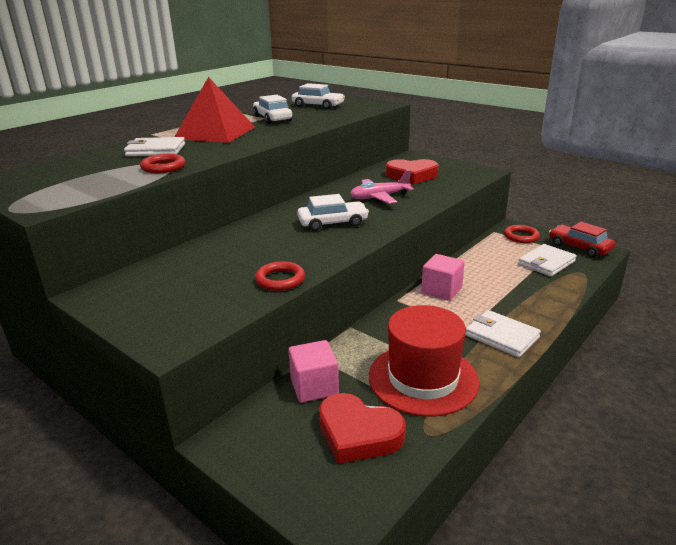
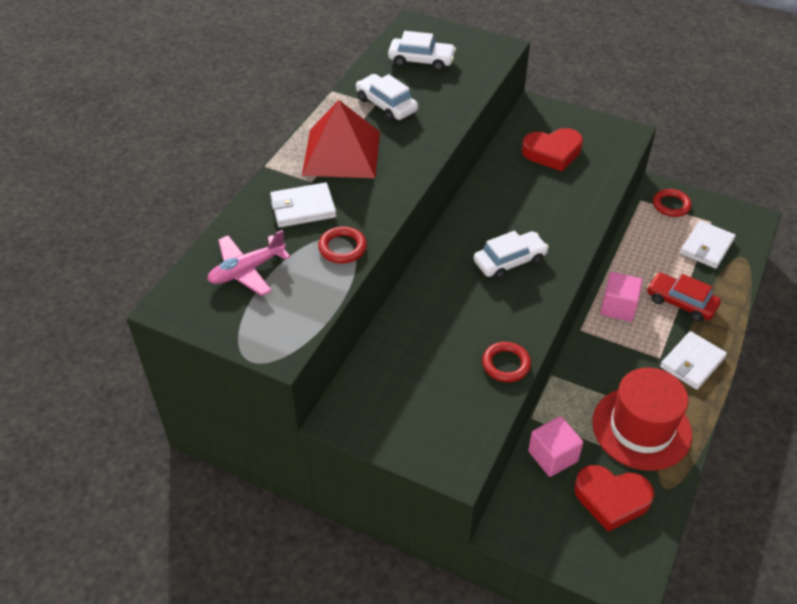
camera: 15 degrees left, 20 degrees up
(379, 197) = (536, 204): pink plane -> pink plane (247, 270)
(501, 336) = (692, 362): white wallet -> white wallet turned 75 degrees counterclockwise
(579, 247) = (733, 216): red car -> red car (681, 302)

